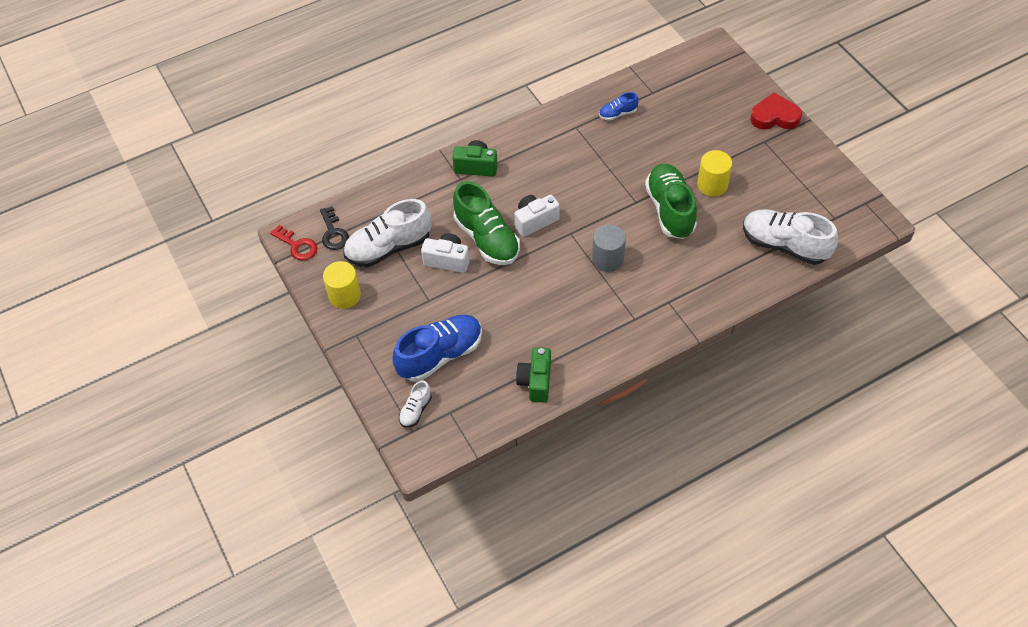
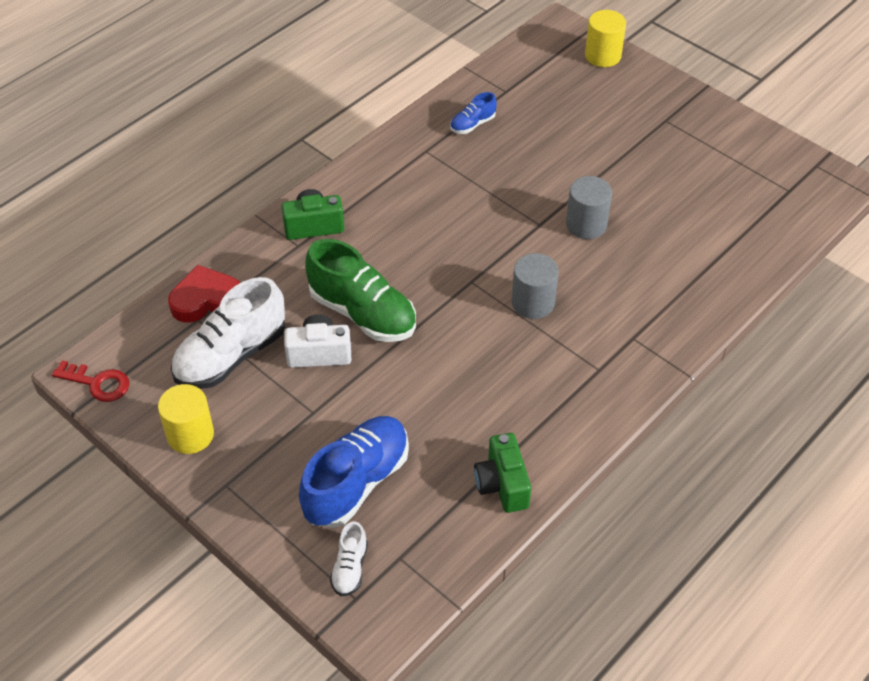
camera: 20 degrees left, 5 degrees down
(333, 233) = (144, 354): black key -> none
(535, 221) = (418, 276): white camera -> none
(670, 210) = (586, 224): green shoe -> grey cylinder
(712, 185) = (625, 183): yellow cylinder -> yellow cylinder (603, 56)
(774, 116) = (665, 89): red heart -> red heart (206, 299)
(784, 245) = (744, 236): white shoe -> none

